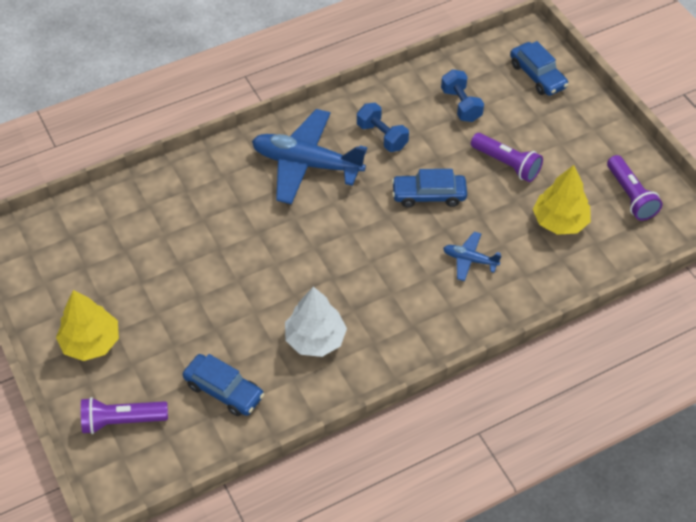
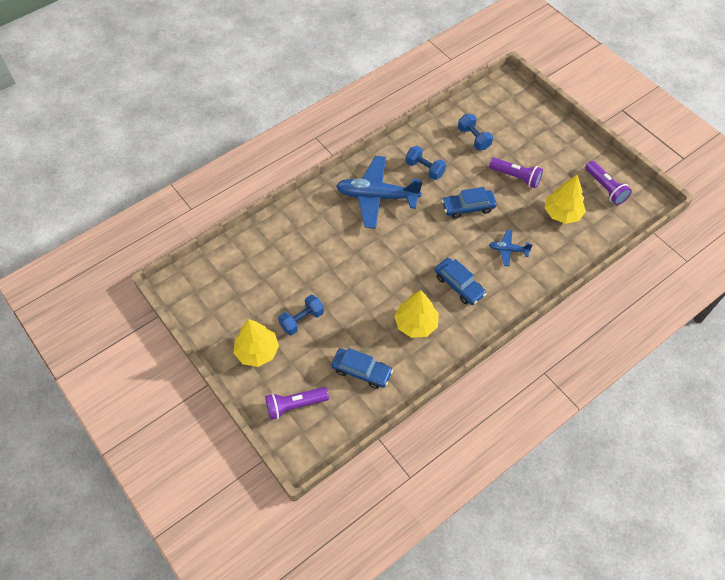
camera: 10 degrees left, 5 degrees up
(161, 311) = (302, 320): none -> blue dumbbell
(315, 339) = (416, 324): white tree -> yellow tree
(537, 75) = (521, 110): blue car -> blue car (459, 285)

